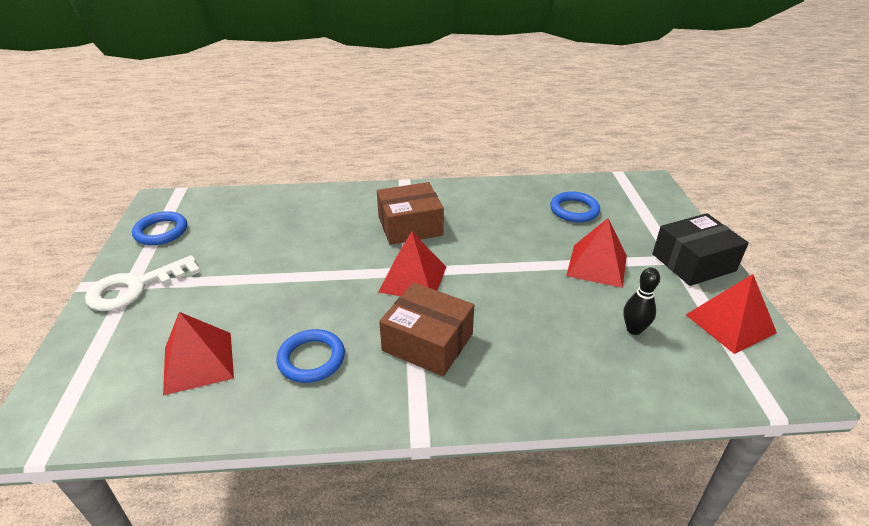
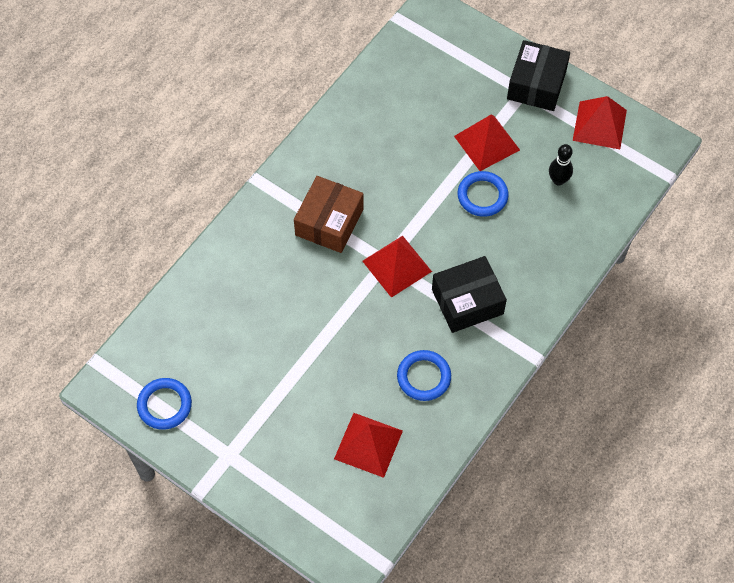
camera: 50 degrees left, 25 degrees up
(135, 287) = (238, 453): white key -> none
(427, 342) = (467, 301): brown box -> black box
(574, 210) = (415, 96): blue ring -> blue ring (482, 196)

